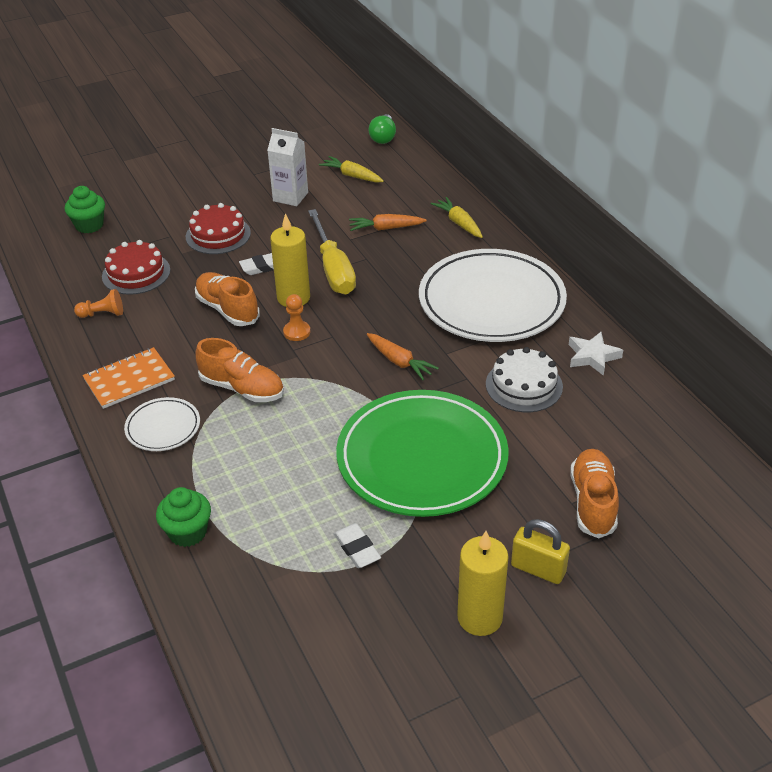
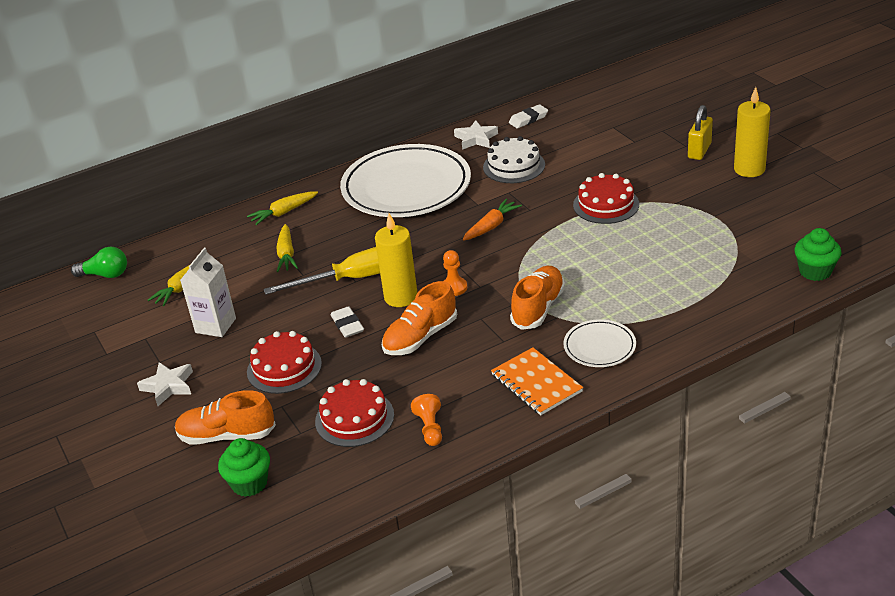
camera: 90 degrees left, 5 degrees down
(188, 532) = (719, 308): green cupcake -> green cupcake (815, 271)
(220, 180) = (168, 386): none -> white star
(357, 548) = (707, 224): white eraser -> white eraser (528, 119)
(385, 228) = (286, 254): orange carrot -> yellow carrot
(422, 458) = (606, 204): green plate -> red cake
(593, 502) = (631, 133): orange shoe -> orange shoe (227, 435)

